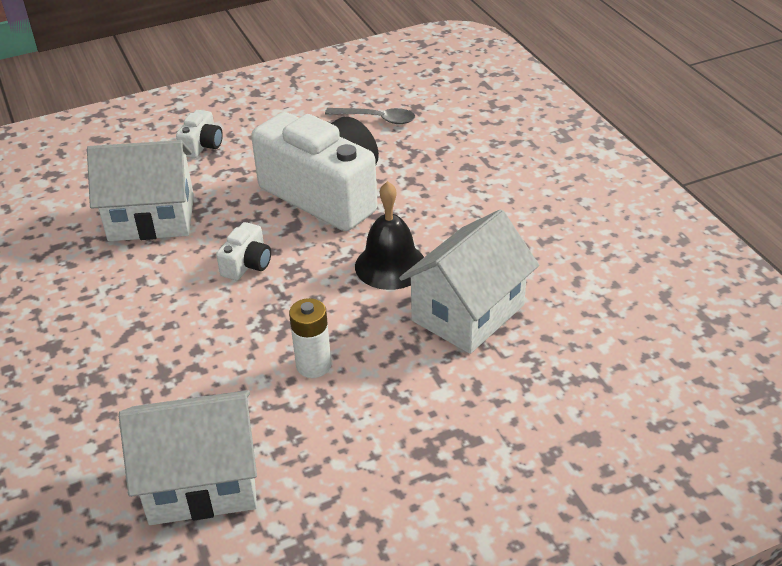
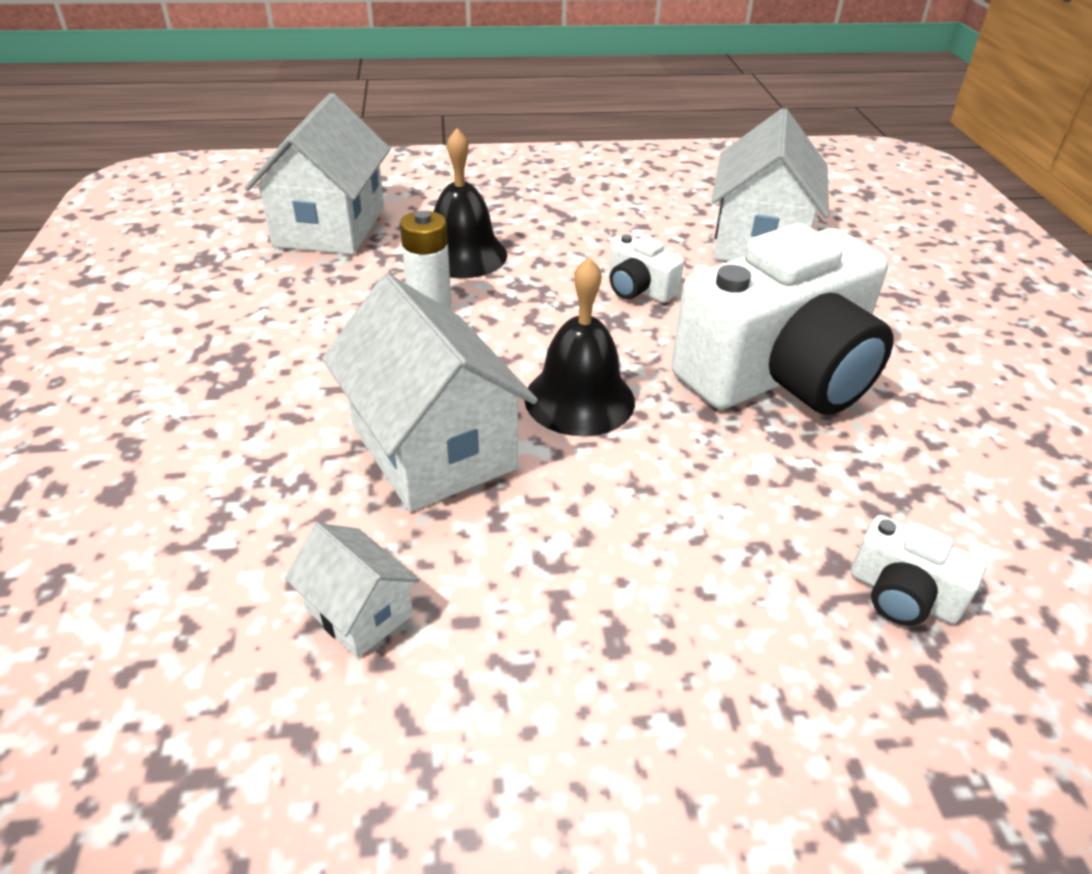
camera: 105 degrees right, 0 degrees up
(202, 146) = (927, 291): white camera -> white camera (902, 595)
(227, 371) = (463, 255): none -> black bell
(377, 119) = (1020, 477): grey spoon -> none
(595, 300) = (359, 611): none -> white house

